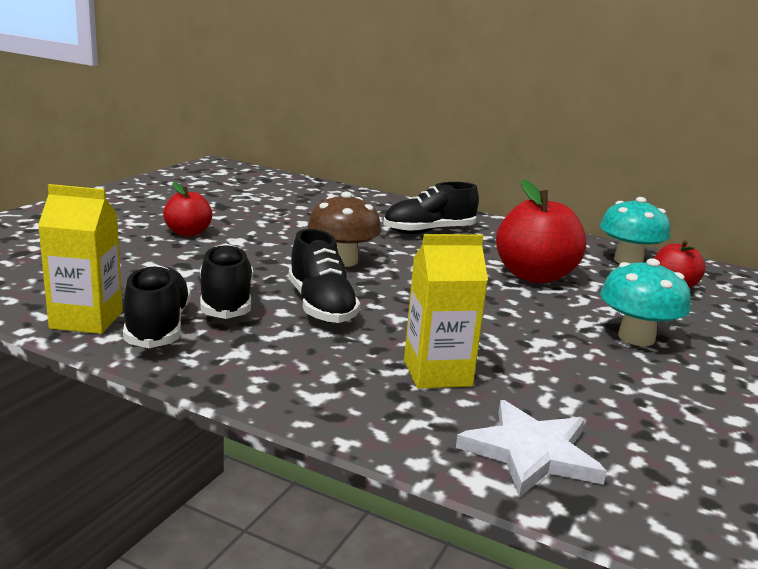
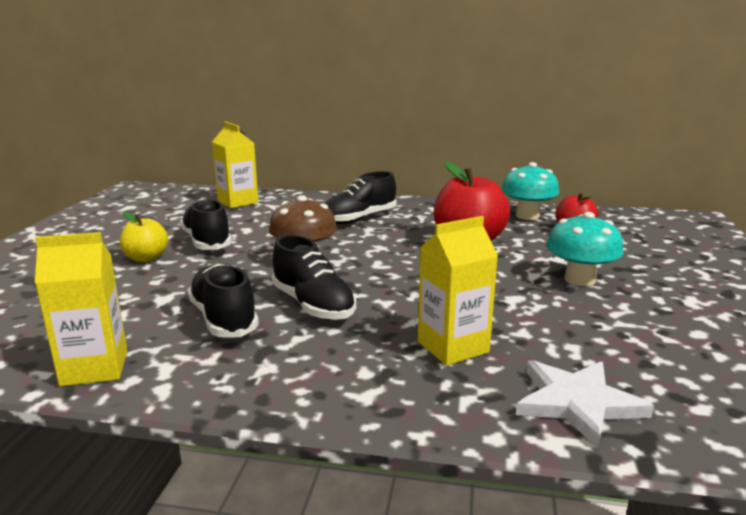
camera: 15 degrees left, 0 degrees up
(158, 327) = (172, 359): black shoe -> black shoe (207, 242)
(188, 233) = (146, 258): red apple -> yellow apple
(311, 194) = (238, 202): none -> yellow carton

